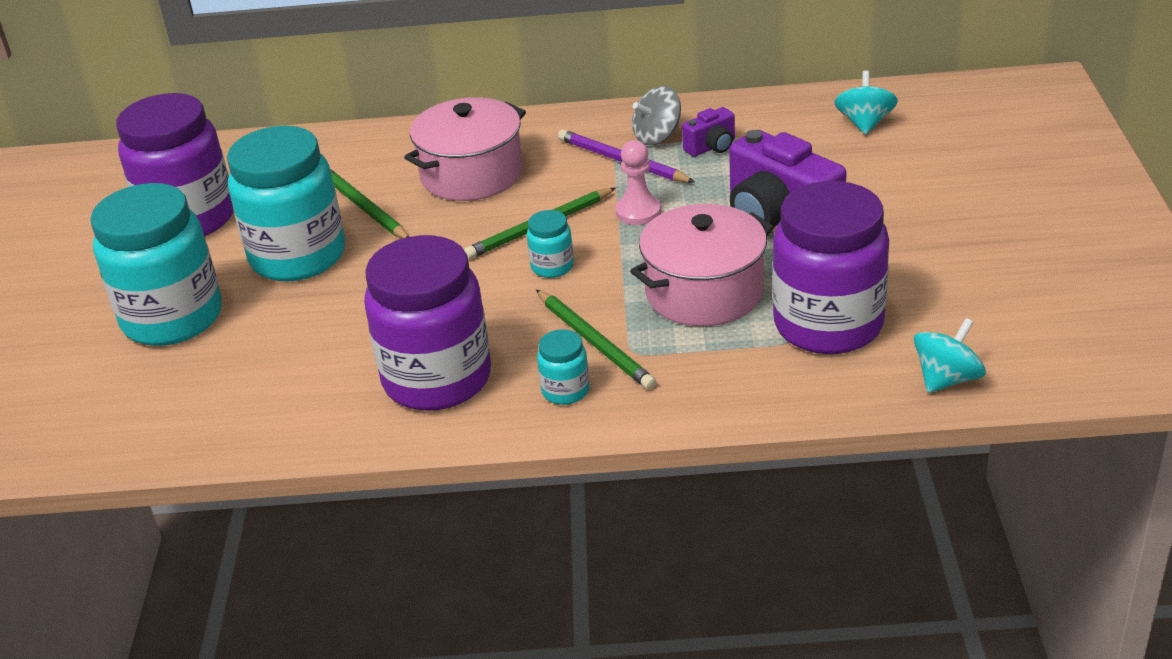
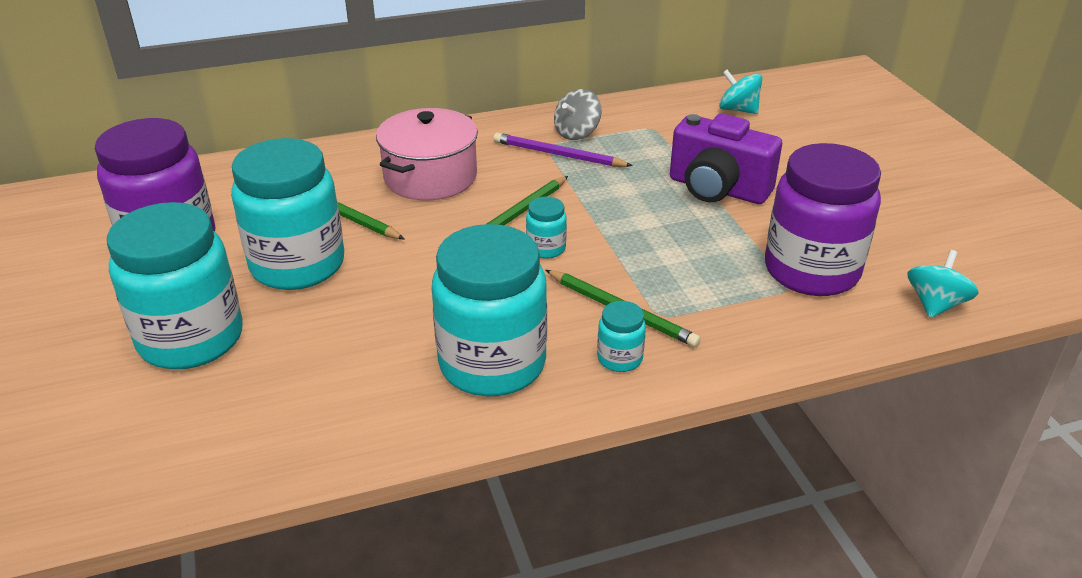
camera: 20 degrees left, 0 degrees up
(437, 379) = (492, 364): purple jar -> turquoise jar
(638, 212) = (595, 194): pink pawn -> none
(704, 292) = (692, 255): pink pot -> none
(711, 147) = (627, 137): purple camera -> none
(864, 123) = (738, 110): turquoise spinning top -> turquoise spinning top turned 45 degrees counterclockwise

